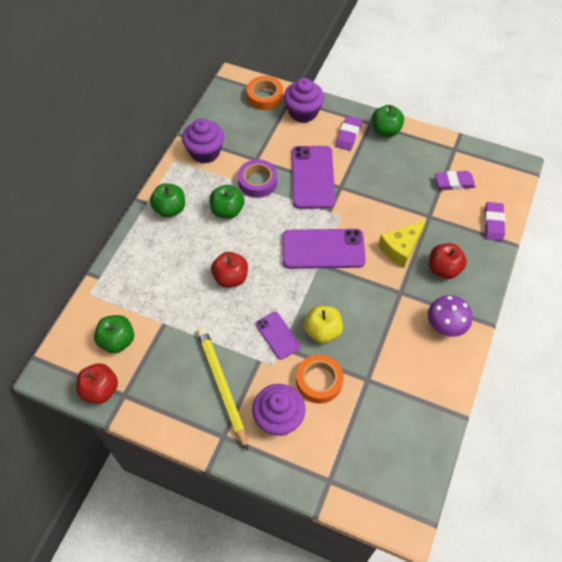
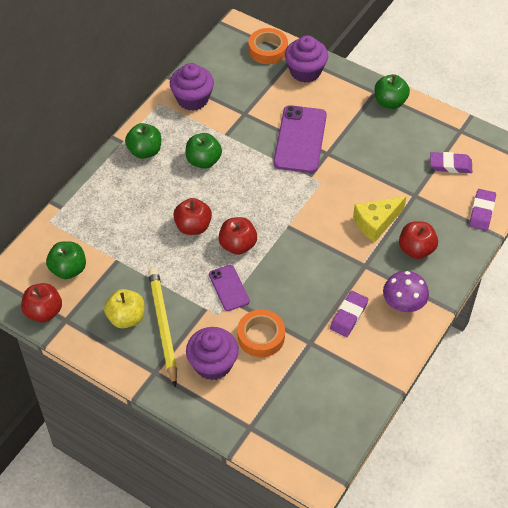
camera: 10 degrees right, 5 degrees down
(257, 182) = (241, 136): purple tape -> none
(277, 290) = (238, 245): none -> red apple
(322, 331) = (275, 291): yellow apple -> yellow apple (126, 318)
(323, 249) = (294, 212): purple phone -> none
(348, 135) = (348, 102): purple eraser -> purple eraser (349, 316)

